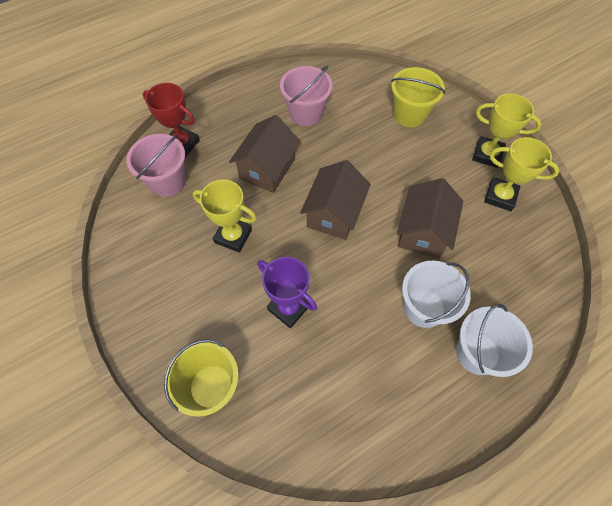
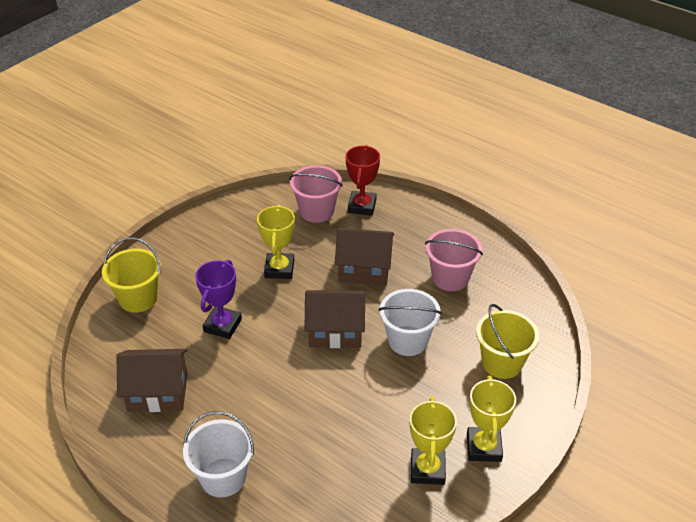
camera: 70 degrees right, 20 degrees down
(423, 232) = (346, 406): brown house -> brown house (158, 392)
(424, 308) = (257, 424): white bucket -> white bucket (408, 341)

